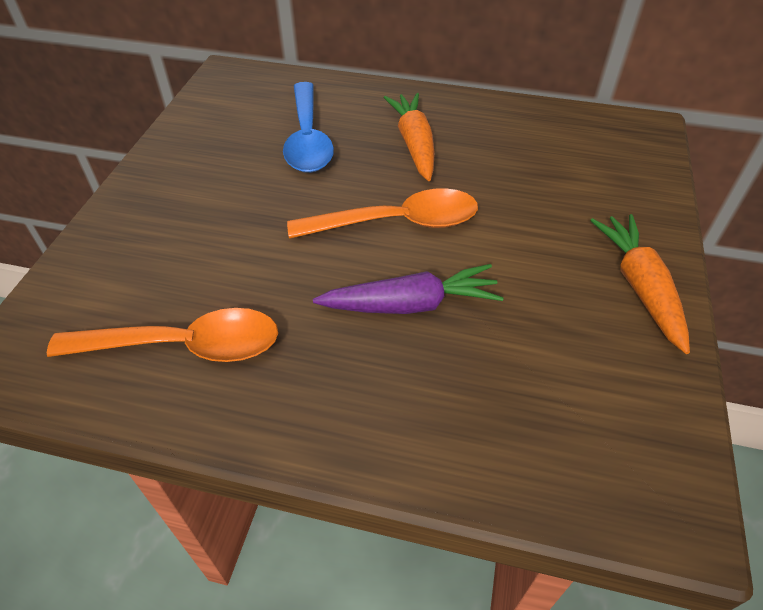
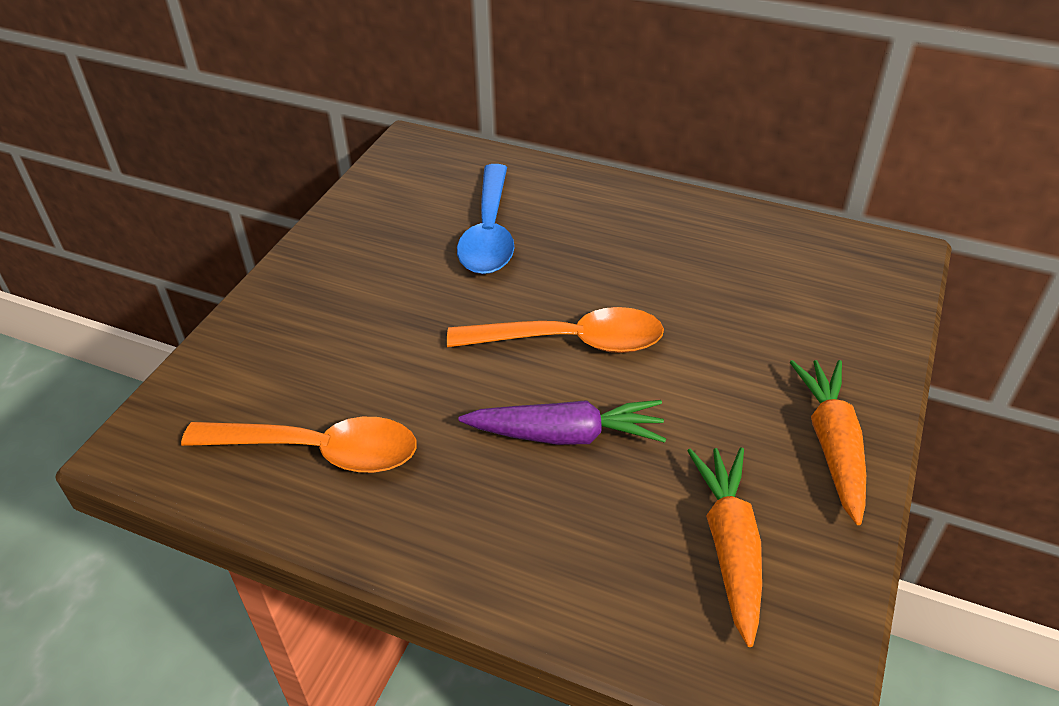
camera: 10 degrees right, 5 degrees down
(414, 144) = (610, 250): orange carrot -> orange carrot (730, 546)

